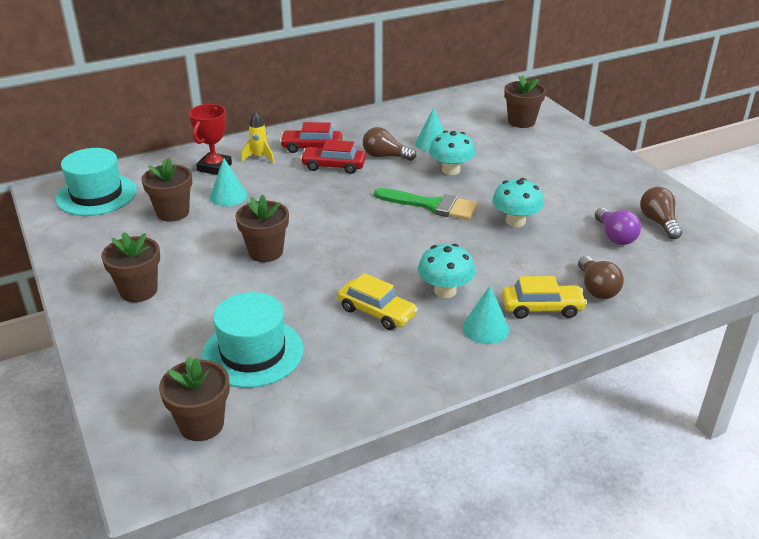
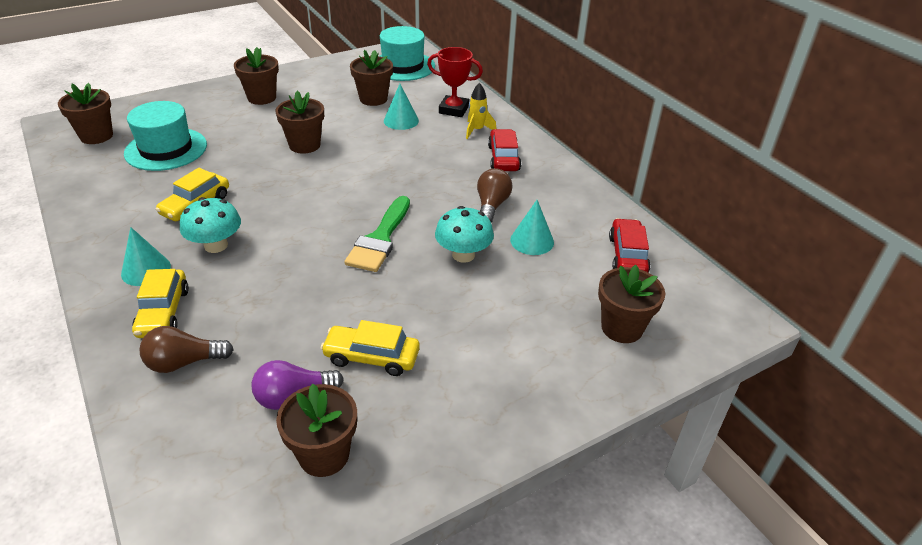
camera: 85 degrees right, 5 degrees up
(333, 166) = (463, 173): red car -> red car (627, 255)
(515, 221) = (341, 303): turquoise mushroom -> none
(569, 207) = (371, 357): none -> yellow car
(658, 222) = (324, 455): brown light bulb -> brown flower pot

